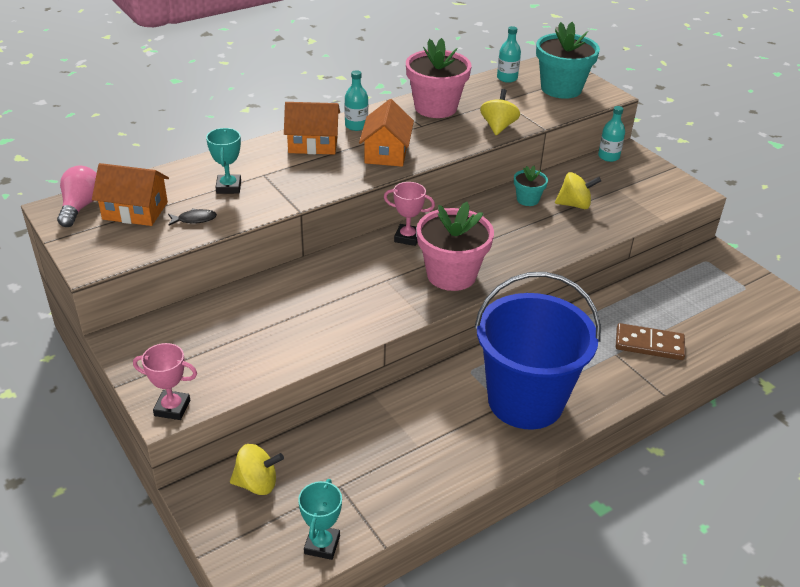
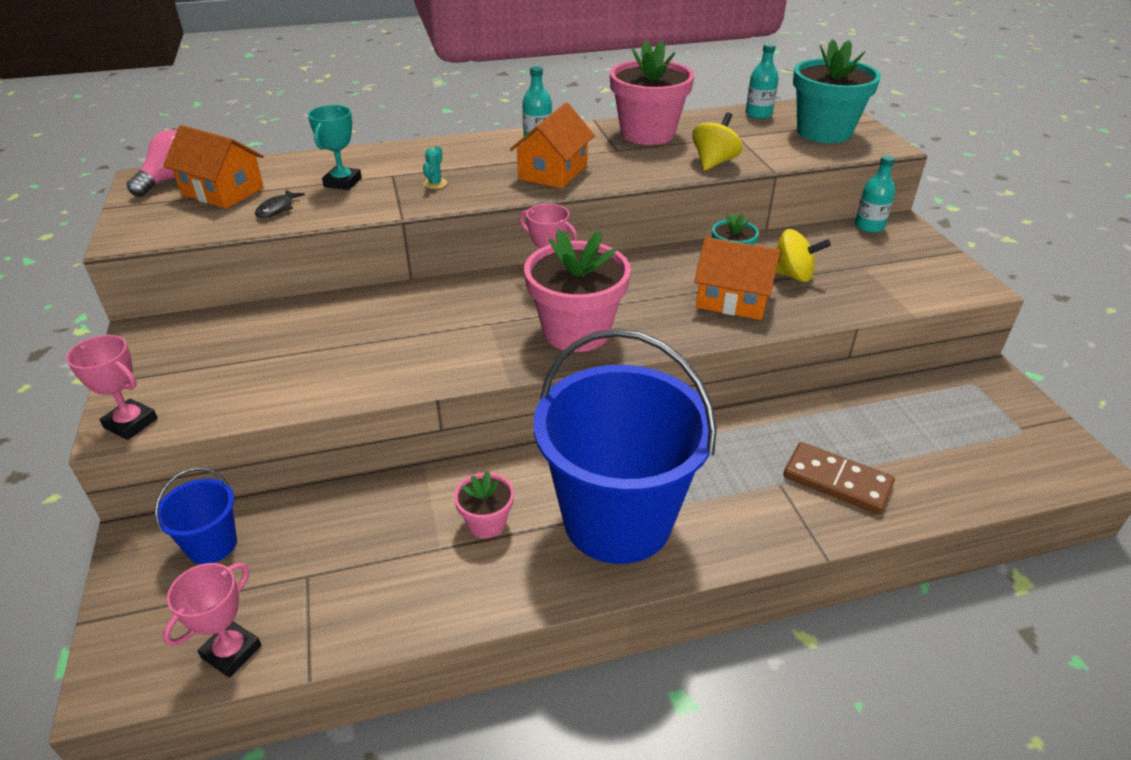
camera: 20 degrees right, 0 degrees up
(194, 219) = (277, 209): black fish -> black fish turned 105 degrees clockwise
(257, 483) = (212, 545): yellow spinning top -> blue bucket
(303, 177) = (435, 183): none -> turquoise cactus
(313, 144) = (473, 152): orange house -> orange house (732, 299)
(322, 545) = (231, 652): turquoise trophy -> pink trophy
(441, 423) = (486, 523): none -> pink flower pot

